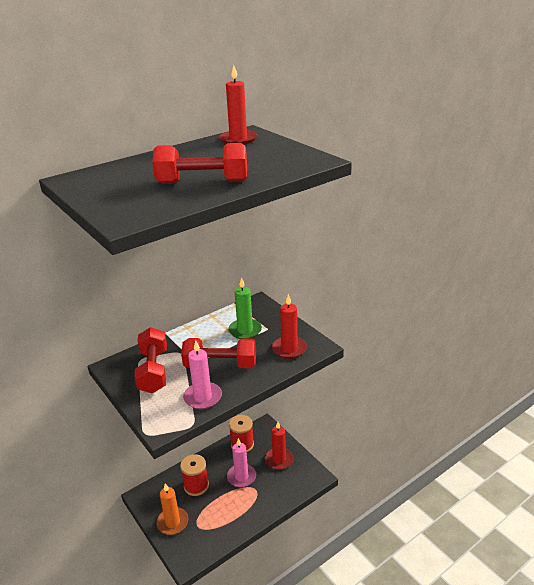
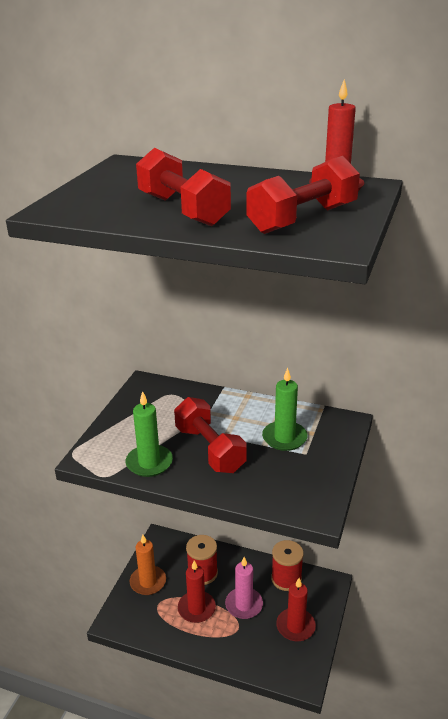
camera: 55 degrees right, 0 degrees up
(153, 371) = (160, 411): red dumbbell -> red dumbbell (303, 219)
(203, 397) = (149, 463): pink candle -> green candle
(289, 349) = (287, 488): red candle -> red candle (196, 608)

